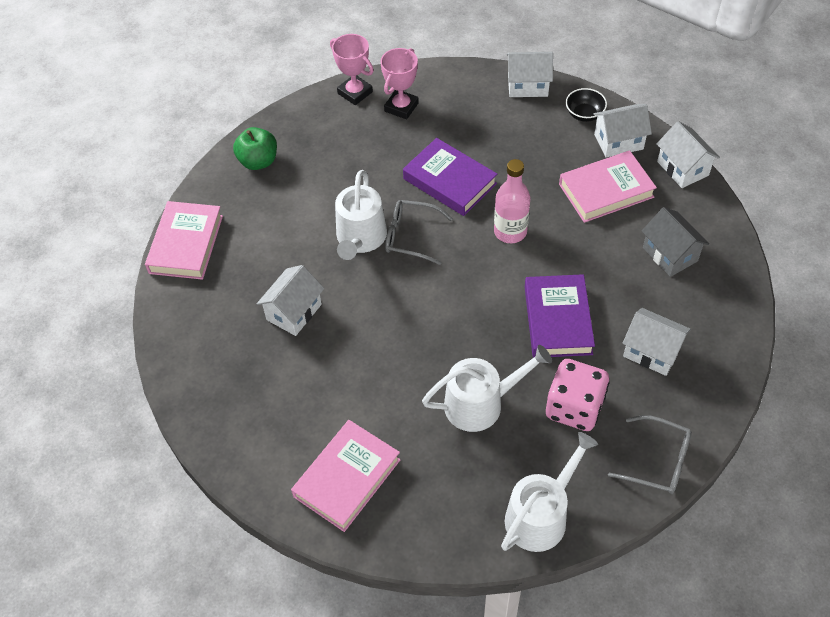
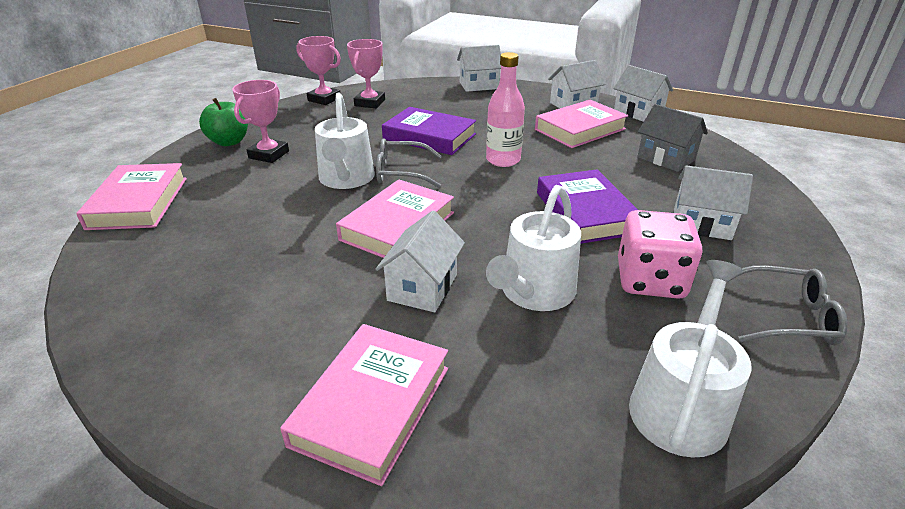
camera: 15 degrees left, 20 degrees down
(294, 189) = (269, 154): none -> pink trophy
(294, 312) = (274, 241): white house -> white house (422, 287)
(394, 310) = (398, 226): none -> pink book
(480, 403) = (534, 292): white watering can -> white watering can turned 150 degrees clockwise
(584, 114) = (535, 94): black bowl -> none

